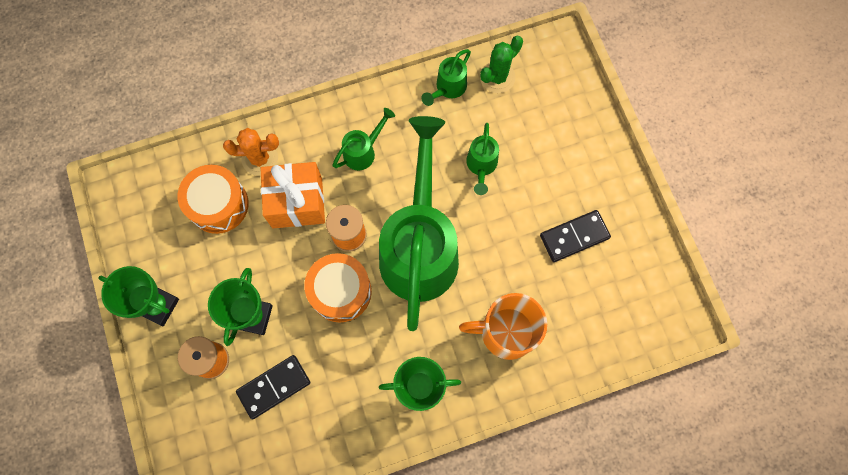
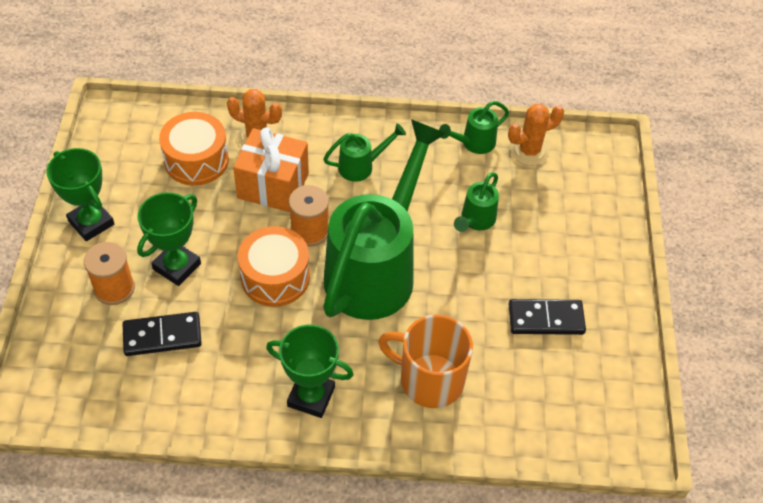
camera: 20 degrees right, 20 degrees down
(497, 77) = (529, 151): green cactus -> orange cactus

